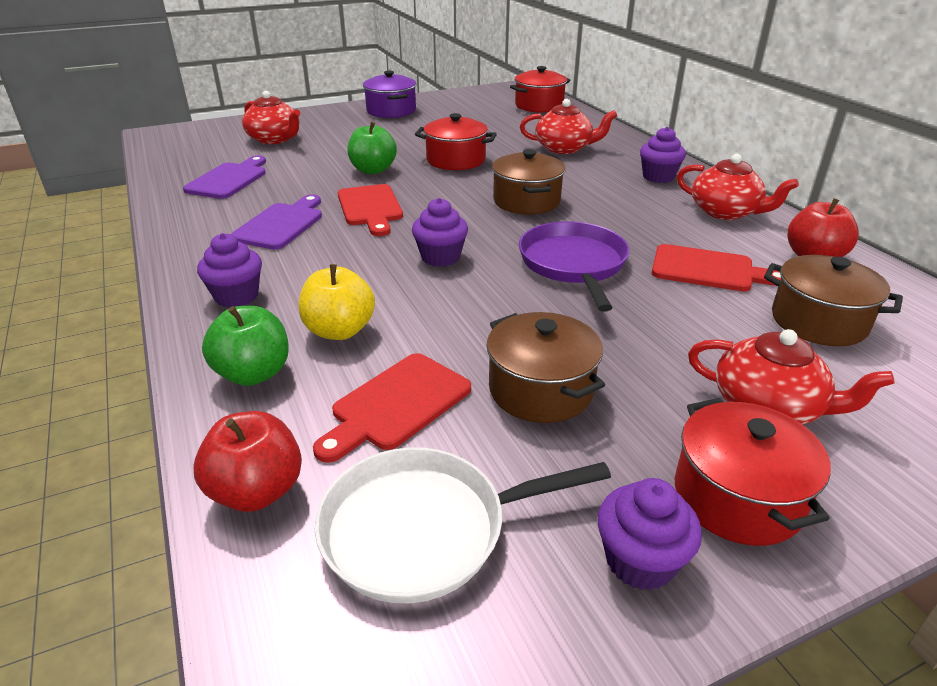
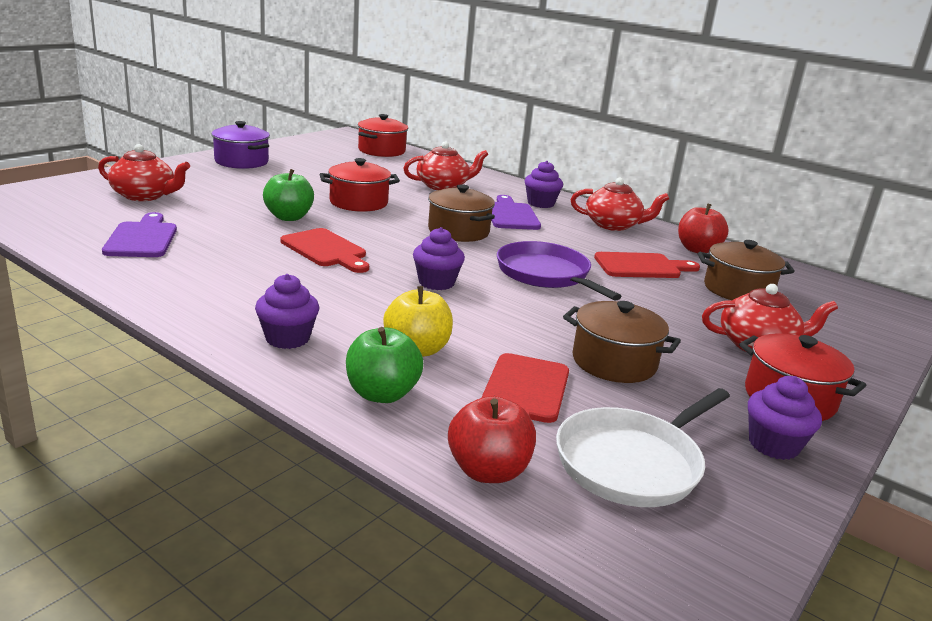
camera: 30 degrees left, 10 degrees down
(281, 224) = (254, 273): purple cutting board -> purple cutting board (511, 215)

